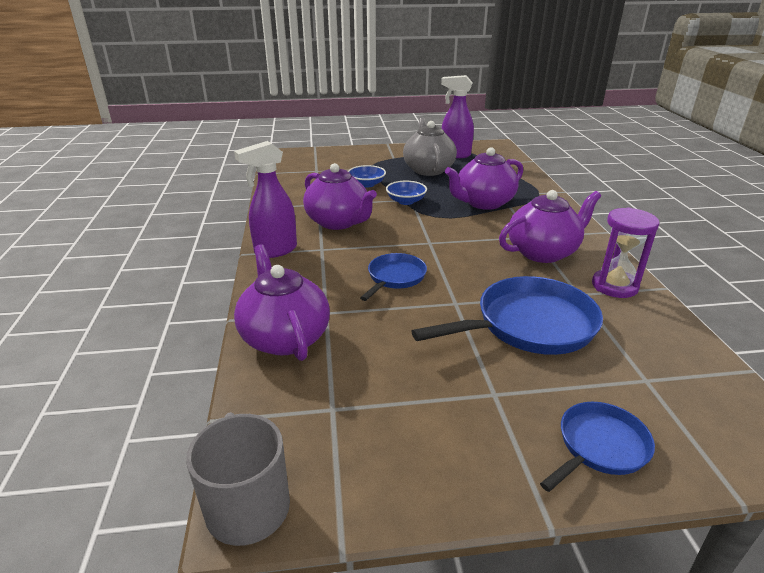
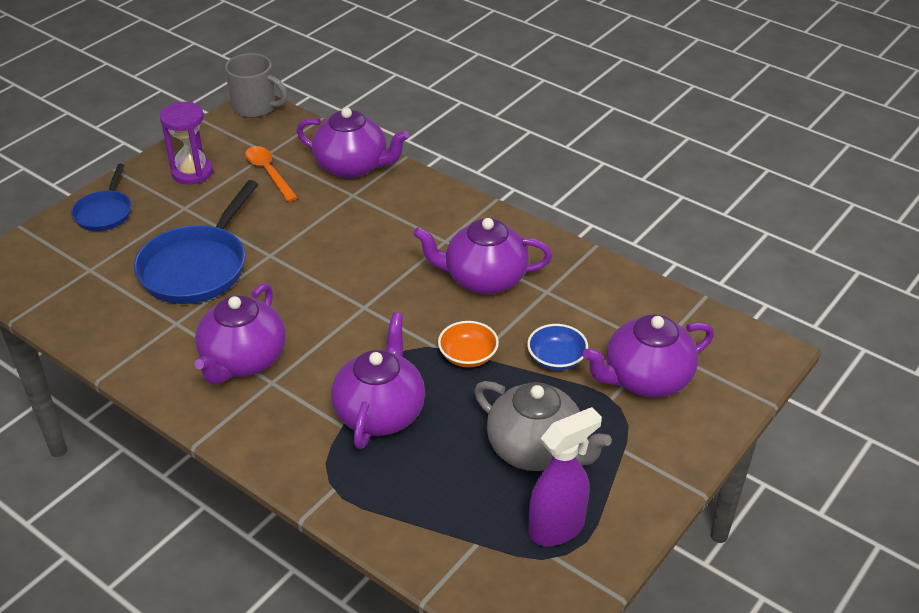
camera: 135 degrees right, 10 degrees up
(275, 251) = (478, 216): purple spray bottle -> none
(343, 166) = (646, 379): none -> purple teapot
(364, 381) = (269, 173): none -> orange spoon
(395, 278) = (343, 249): blue pan -> none
(406, 201) = (468, 356): blue bowl -> orange bowl
(614, 286) = (148, 352): purple hourglass -> purple hourglass (192, 172)

